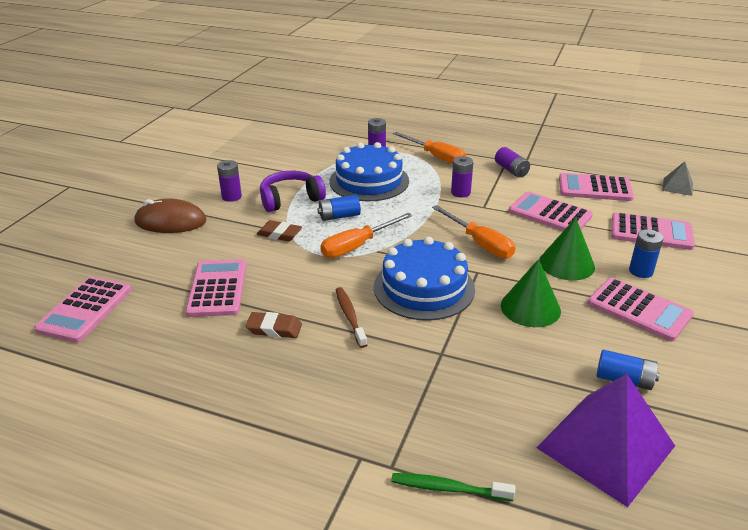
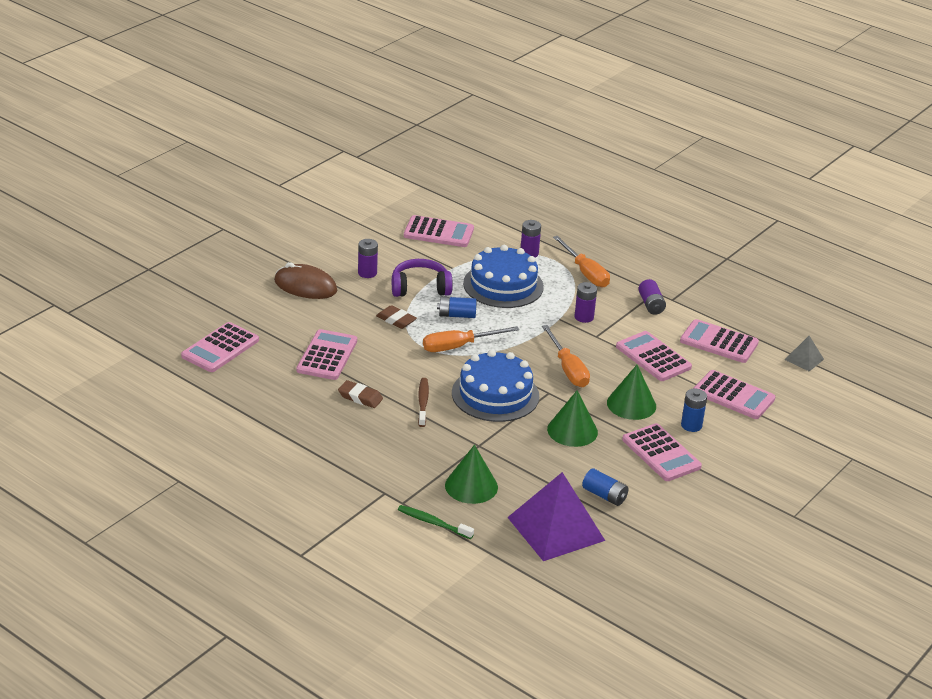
camera: 15 degrees right, 0 degrees up
(286, 151) = (438, 232): none -> pink calculator
(464, 413) = (471, 486): none -> green cone

